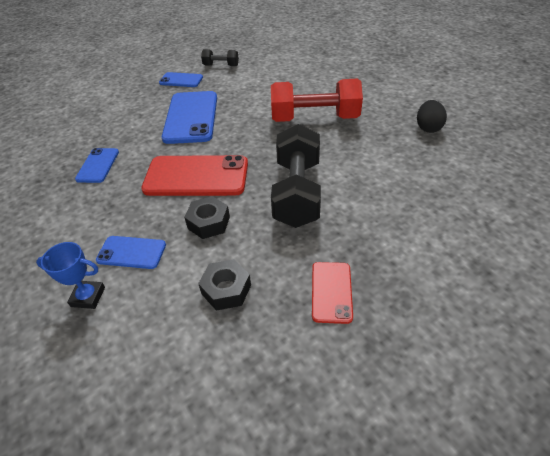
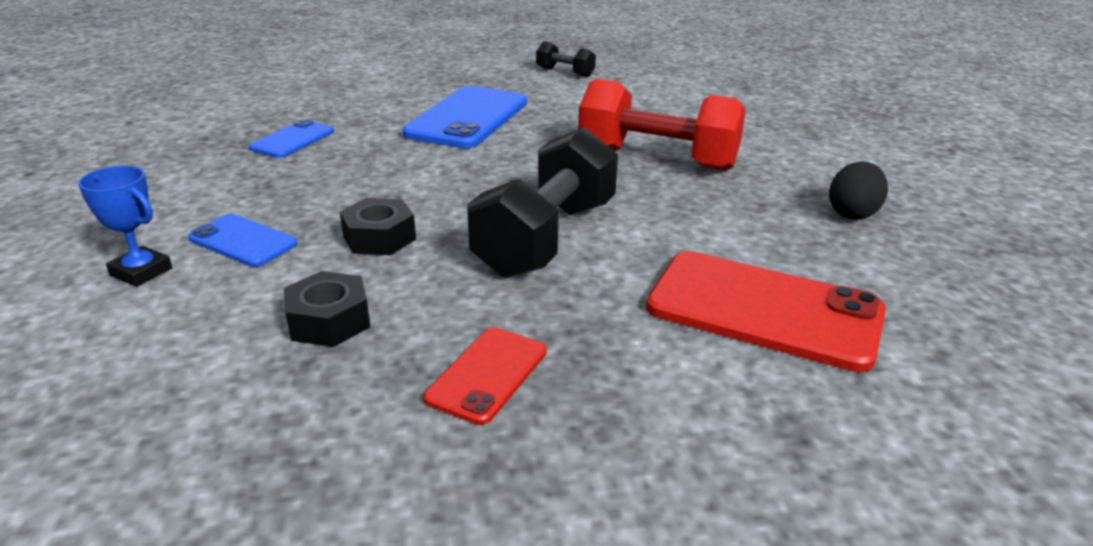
camera: 20 degrees right, 15 degrees down
(181, 80) = (492, 77): blue phone -> none
(196, 176) = (412, 182): red phone -> red phone (764, 310)

